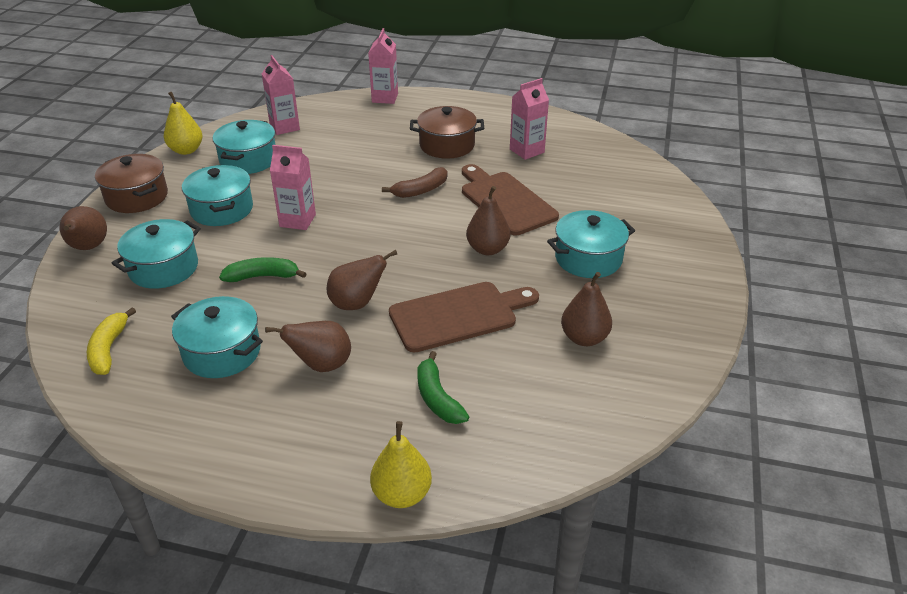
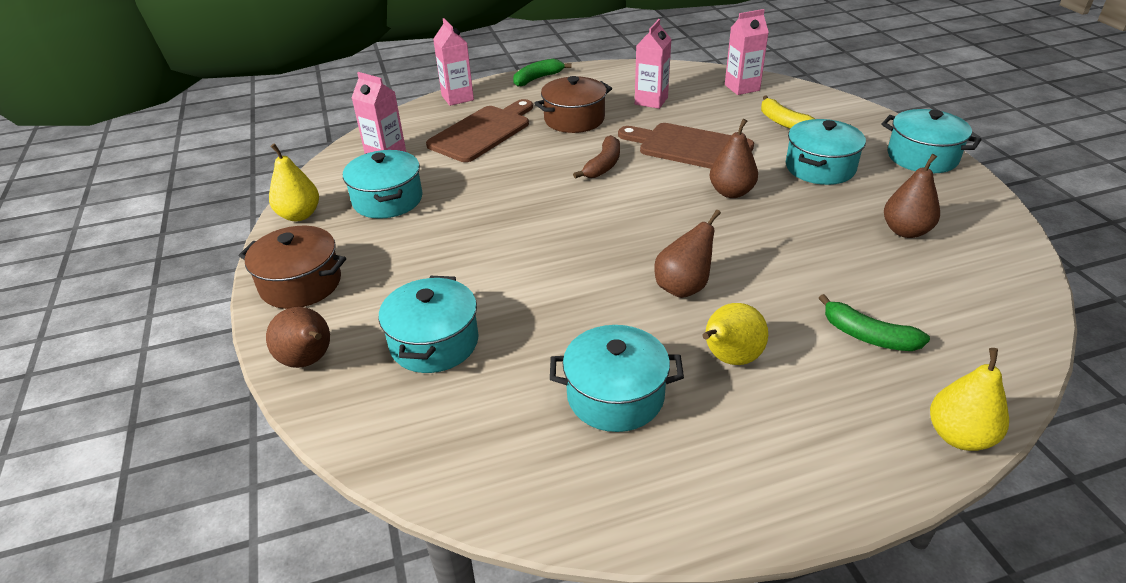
camera: 30 degrees left, 0 degrees up
(108, 349) = (483, 457): yellow banana -> yellow banana (783, 122)
(222, 209) = (422, 257): turquoise pot -> turquoise pot (922, 157)
(262, 276) = (556, 303): green banana -> green banana (537, 78)
(297, 220) = (520, 236): pink carton -> pink carton (742, 87)
(321, 365) = (729, 358): brown pear -> yellow pear
(458, 315) = (785, 257): brown cutting board -> brown cutting board (483, 132)

